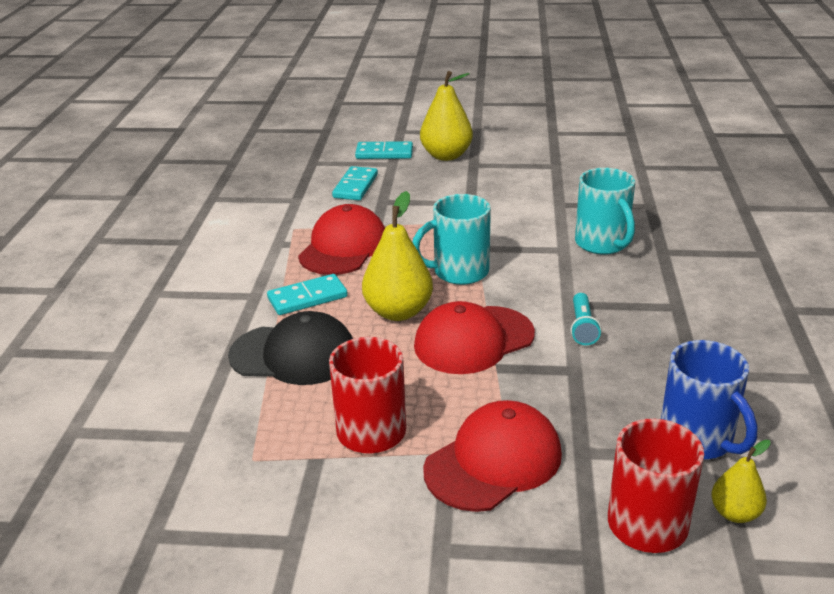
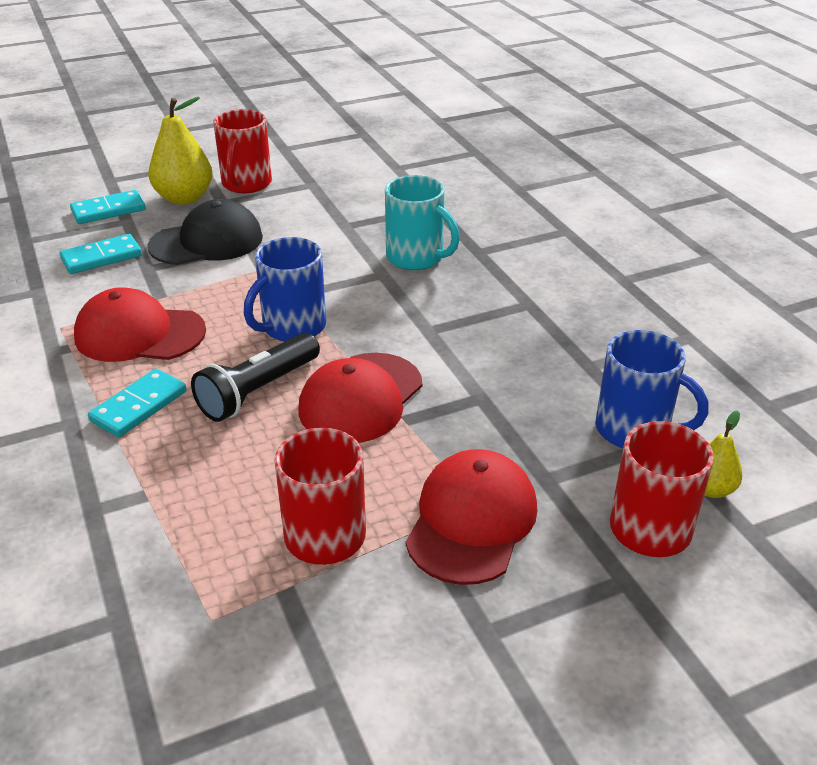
camera: 30 degrees left, 5 degrees up
(293, 354) = (171, 479): black cap -> black cap (207, 242)
(343, 247) = (139, 334): red cap -> red cap turned 75 degrees counterclockwise
(355, 186) = (101, 257): turquoise domino -> turquoise domino turned 75 degrees clockwise
(398, 312) = (258, 391): yellow pear -> black flashlight
(458, 272) = (292, 327): turquoise mug -> blue mug
(501, 155) = (246, 184): none -> red mug
(582, 327) = (458, 351): turquoise flashlight -> none

